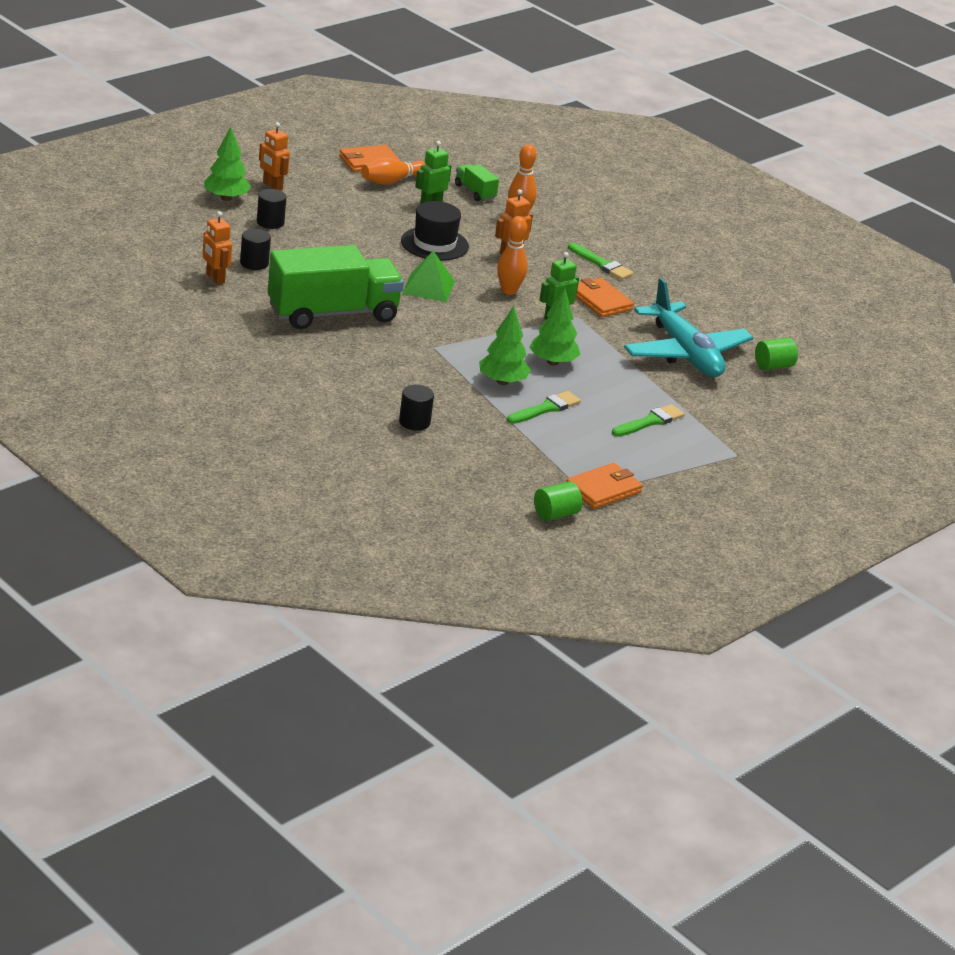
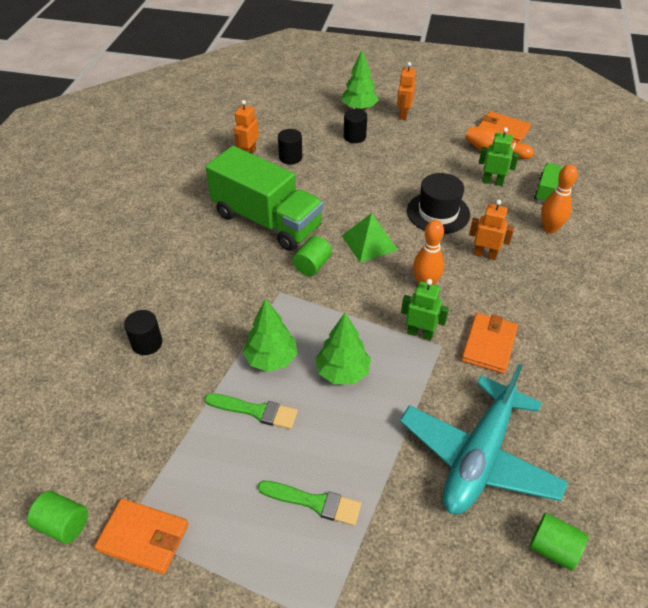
camera: 60 degrees right, 15 degrees up
(421, 321) = (312, 265): none -> green cylinder
(602, 264) = (551, 312): green brush -> none

